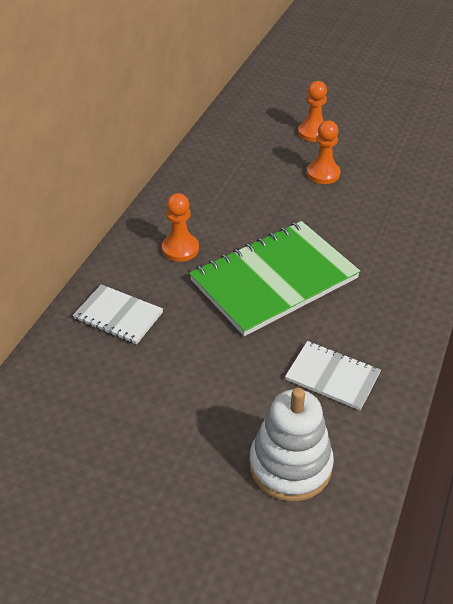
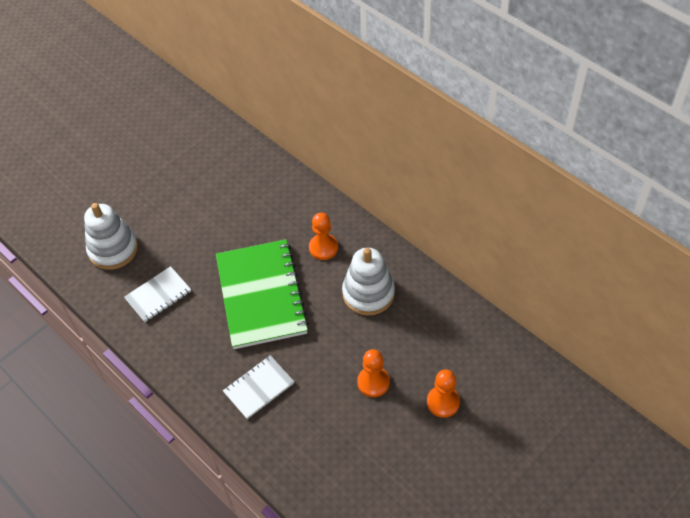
camera: 115 degrees right, 10 degrees up
(118, 316) = (274, 197): white notebook -> white notebook (259, 388)
(224, 201) = (368, 293): none -> white stacking toy

